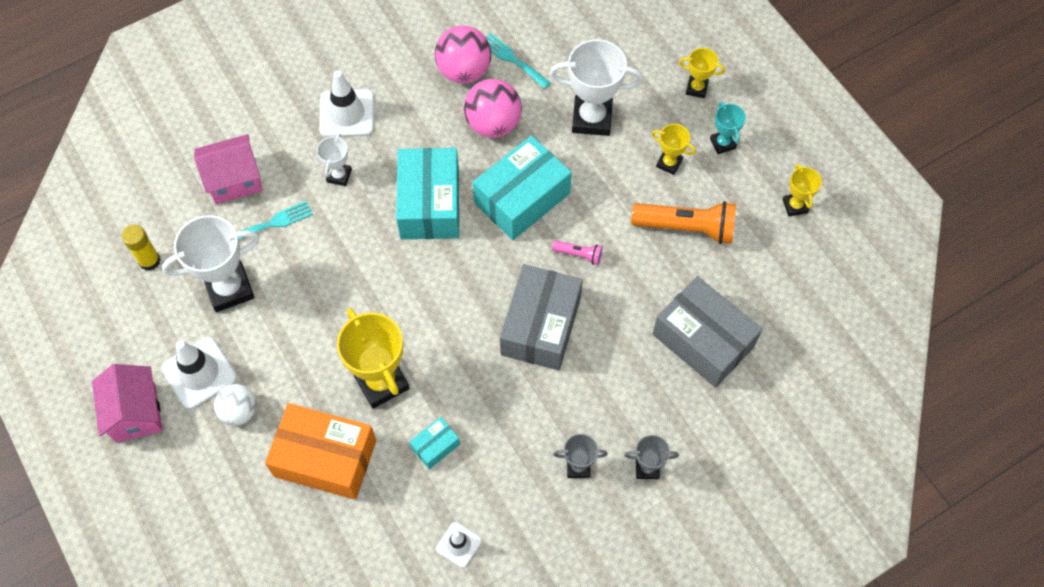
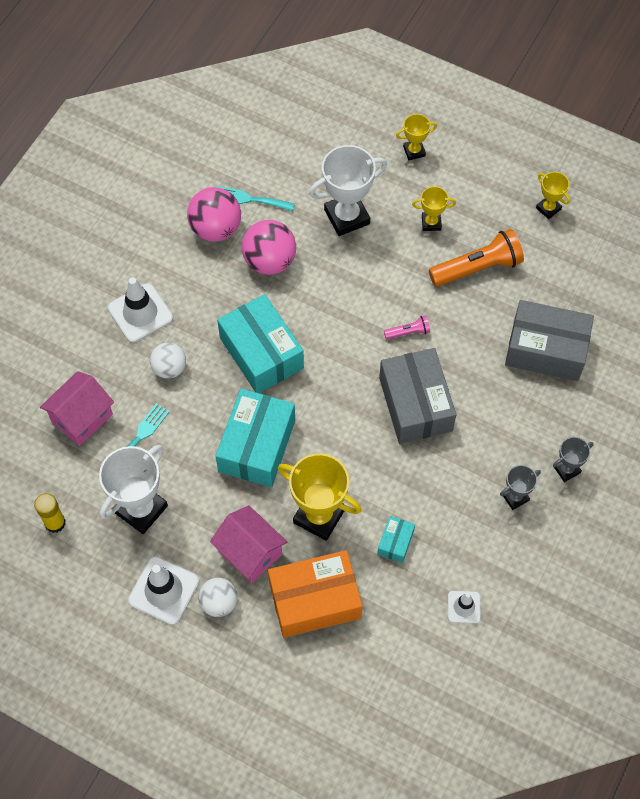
camera: 30 degrees left, 0 degrees up
(136, 413) = (132, 652): pink house -> pink house (250, 552)
(339, 176) = (169, 368): white trophy -> white ball
(522, 198) = (333, 310): turquoise box -> turquoise box (257, 446)
(722, 143) = (462, 186): turquoise trophy -> none

